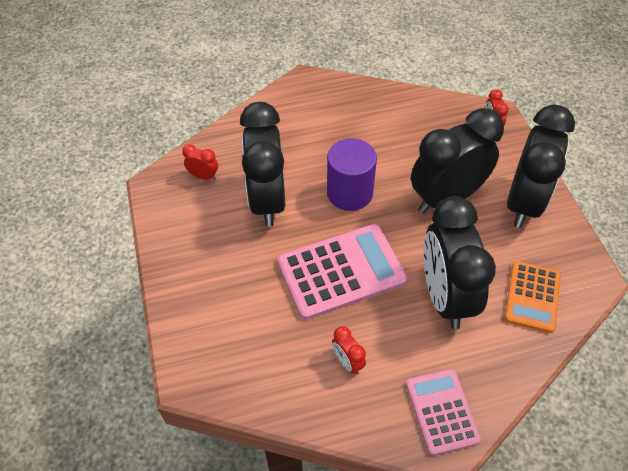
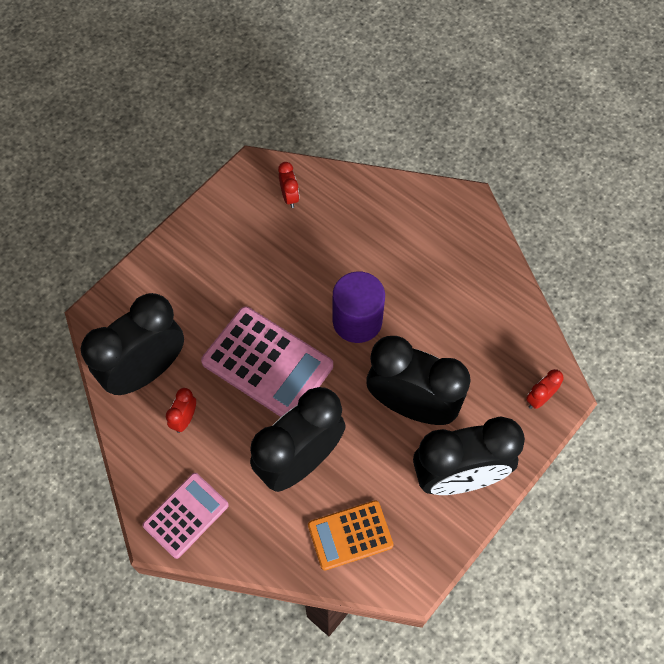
camera: 55 degrees right, 10 degrees up
(267, 200) = (300, 261): black clock -> black clock (145, 371)

